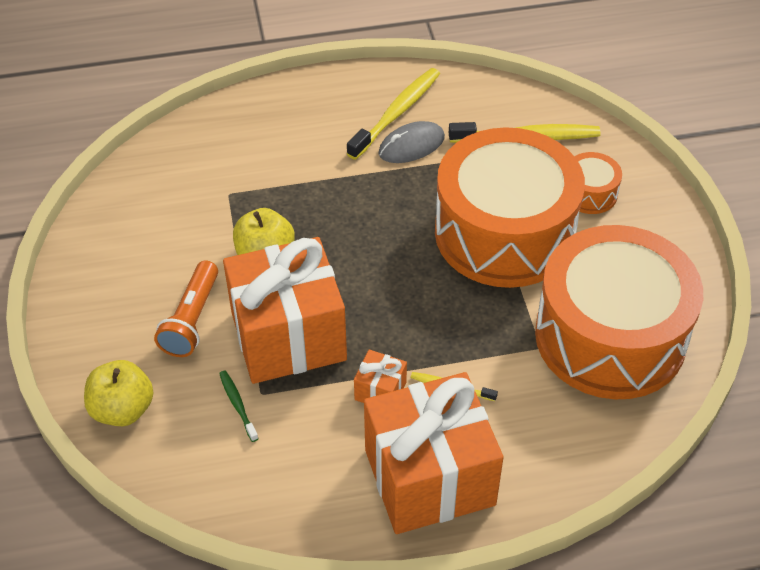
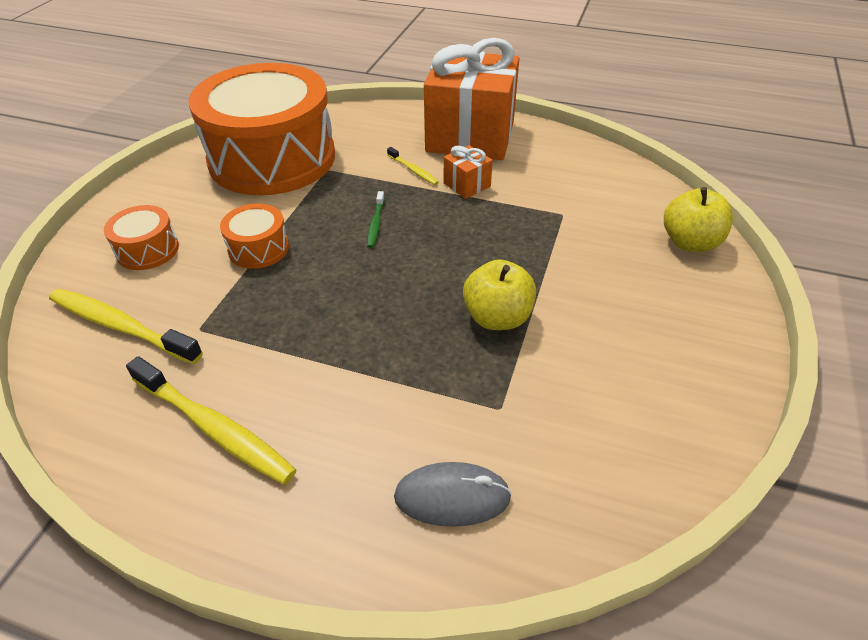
camera: 150 degrees left, 5 degrees down
(191, 320) = (602, 287): orange flashlight -> none
(238, 405) = (586, 213): green toothbrush -> green toothbrush (376, 224)
(288, 336) = (516, 242): orange gift -> none
(396, 113) = (214, 428): yellow toothbrush -> yellow toothbrush turned 120 degrees counterclockwise
(411, 145) = (244, 373): grey mouse -> grey mouse (452, 497)
(504, 233) = (258, 248): orange drum -> orange drum, size x0.41

